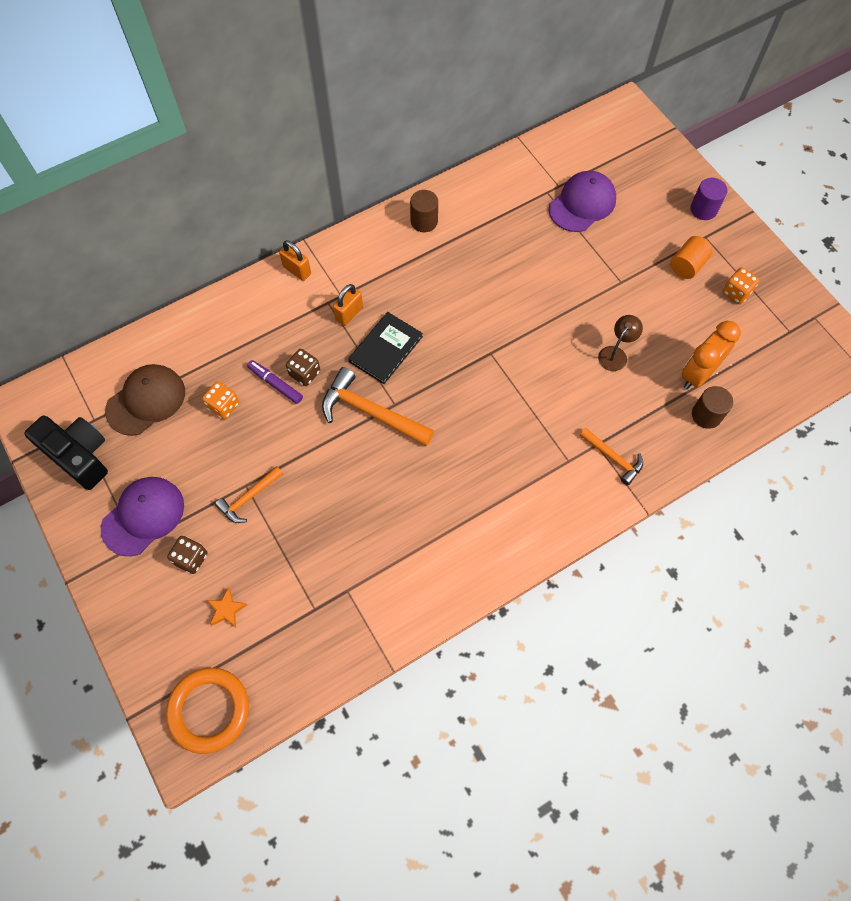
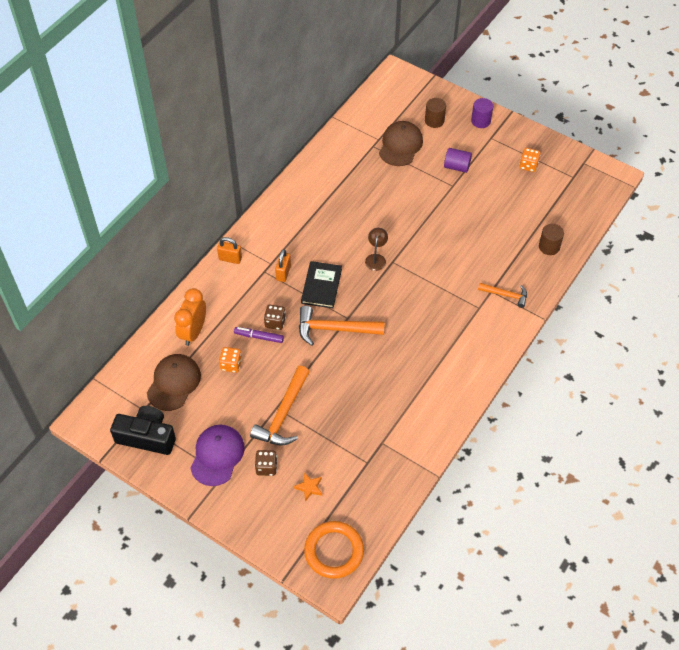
camera: 25 degrees left, 10 degrees down
(248, 498) = (283, 414): orange hammer -> orange hammer, size x1.71
(424, 221) = (300, 195): brown cylinder -> brown cylinder (434, 121)
(582, 204) = (400, 145): purple cap -> brown cap
(615, 354) = (473, 231): brown lamp -> brown lamp (376, 258)
(640, 258) = (456, 166): none -> purple cylinder
(687, 265) = (489, 160): orange cylinder -> none
(698, 374) = (531, 224): orange clock -> orange clock (193, 332)

